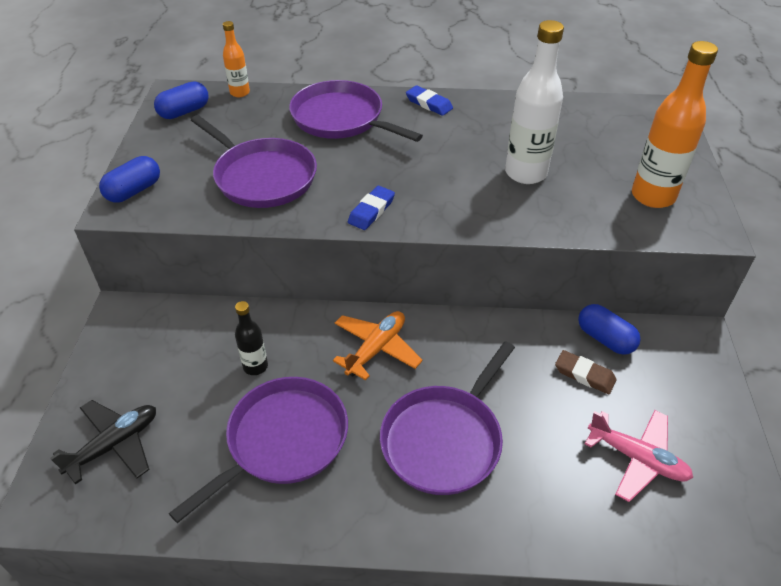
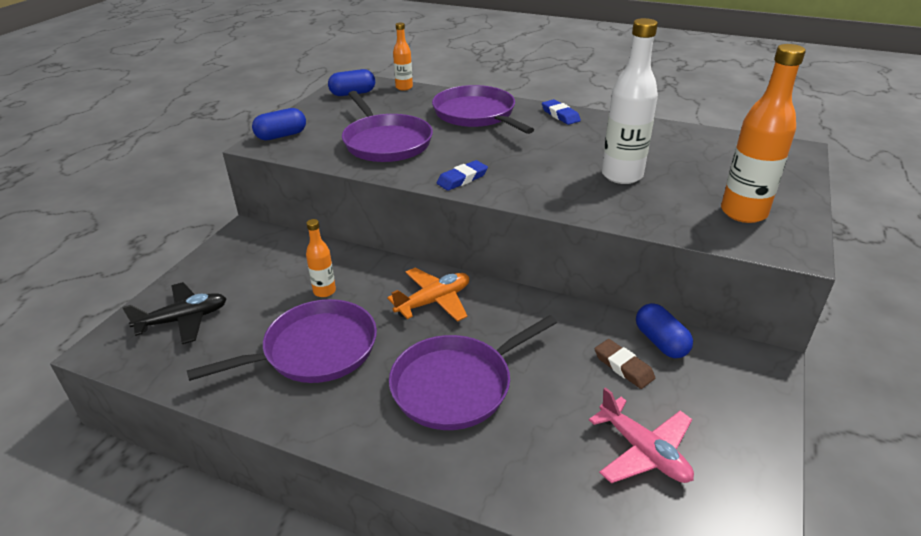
camera: 20 degrees right, 10 degrees down
(255, 366) = (324, 291): black bottle -> orange bottle

